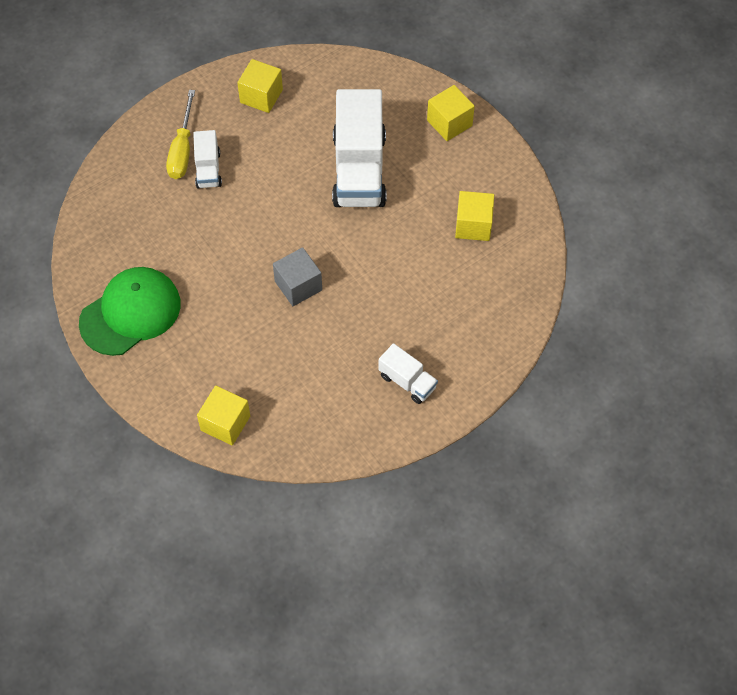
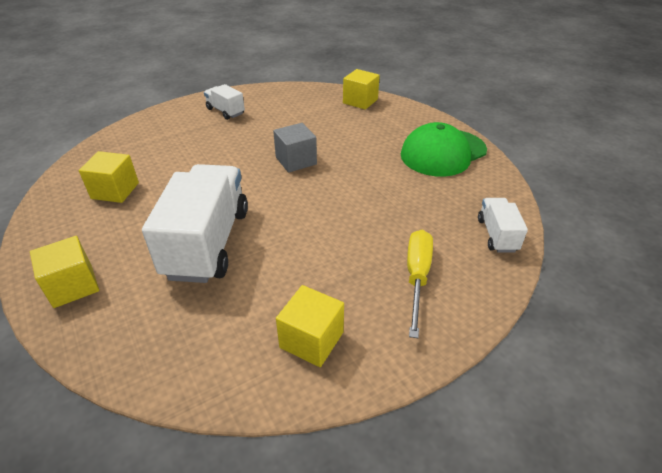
camera: 175 degrees left, 20 degrees down
(208, 169) = (383, 254): white truck -> white truck (497, 235)

